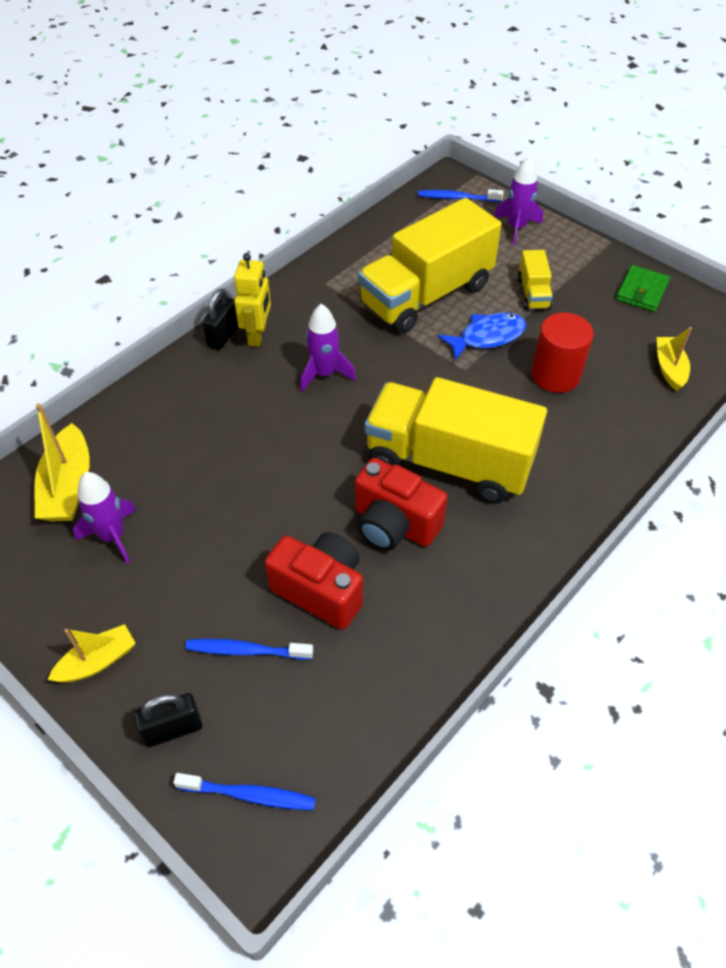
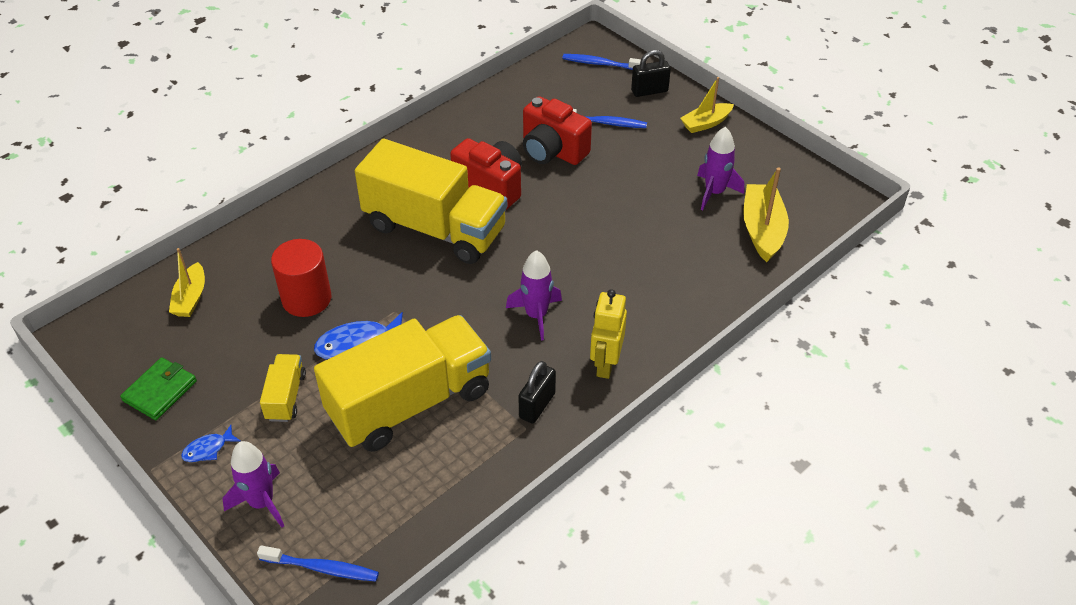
camera: 175 degrees left, 5 degrees down
(223, 336) = (643, 365): black padlock -> black padlock (537, 405)
(576, 255) = (208, 449): none -> blue fish

